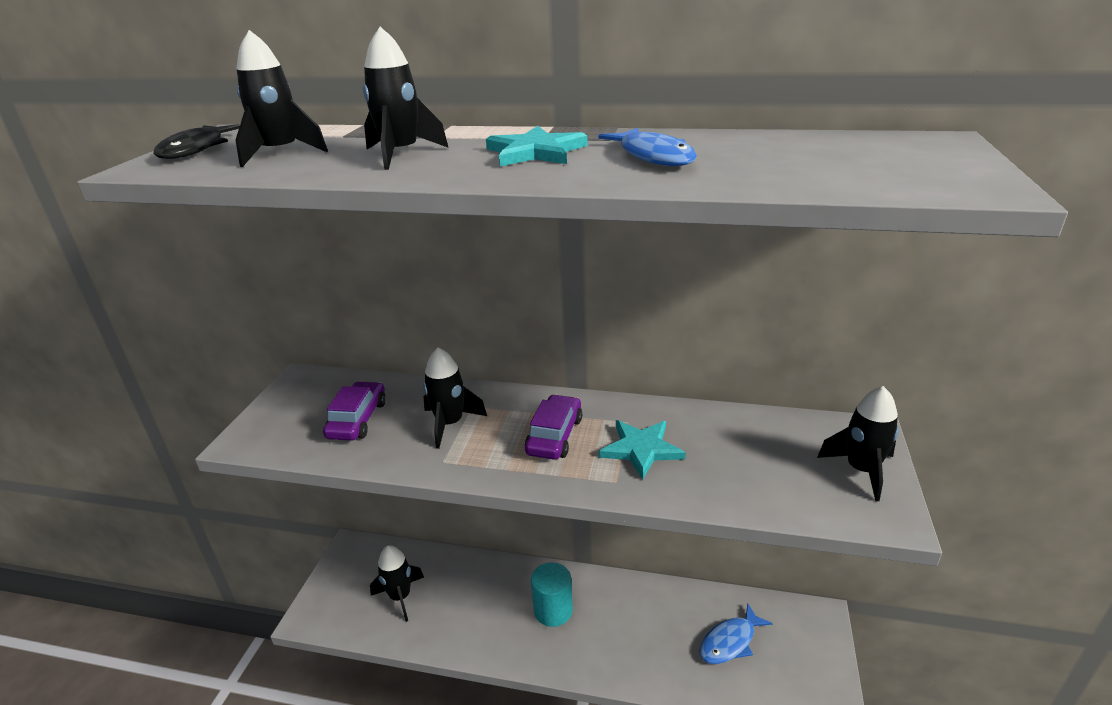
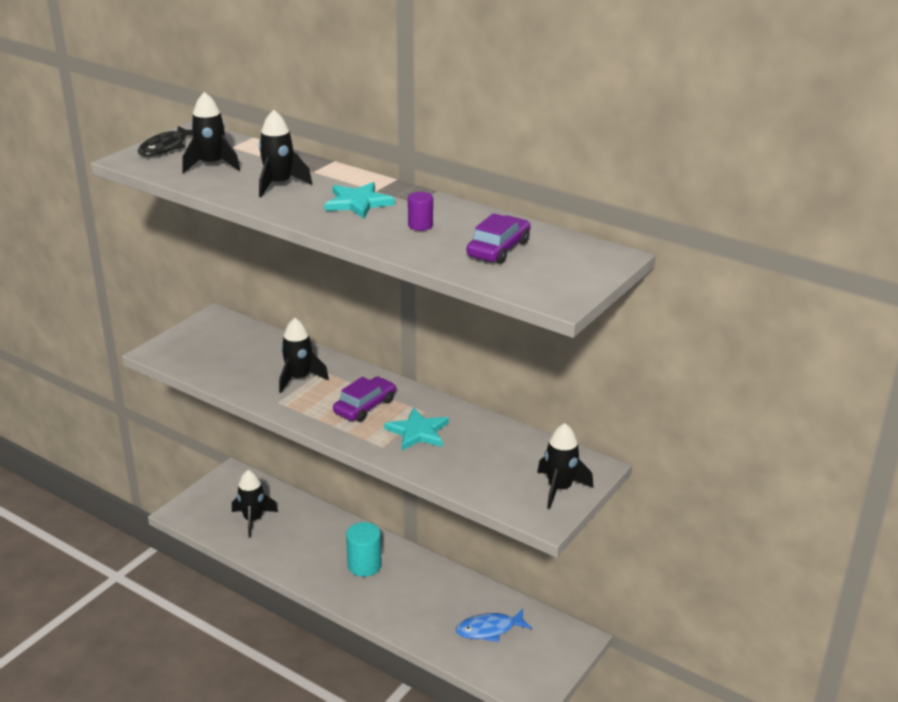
camera: 20 degrees right, 0 degrees up
(358, 419) = (238, 358): purple car -> purple car (498, 249)
(653, 156) = (420, 225): blue fish -> purple cylinder

